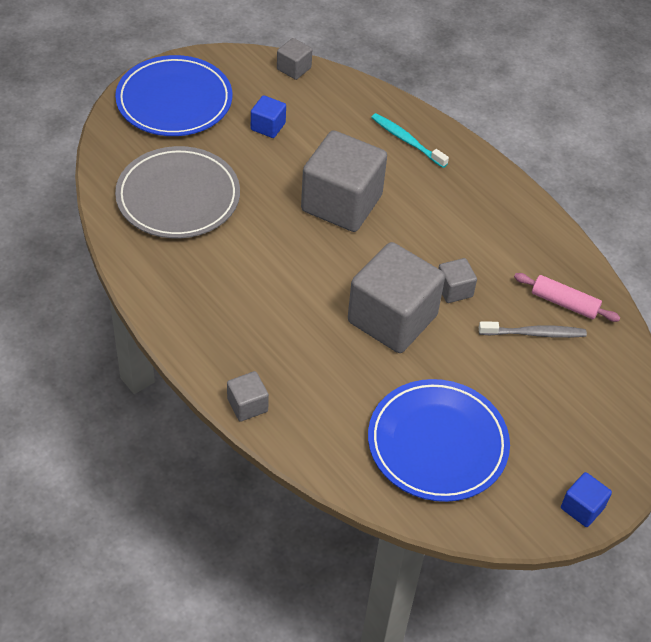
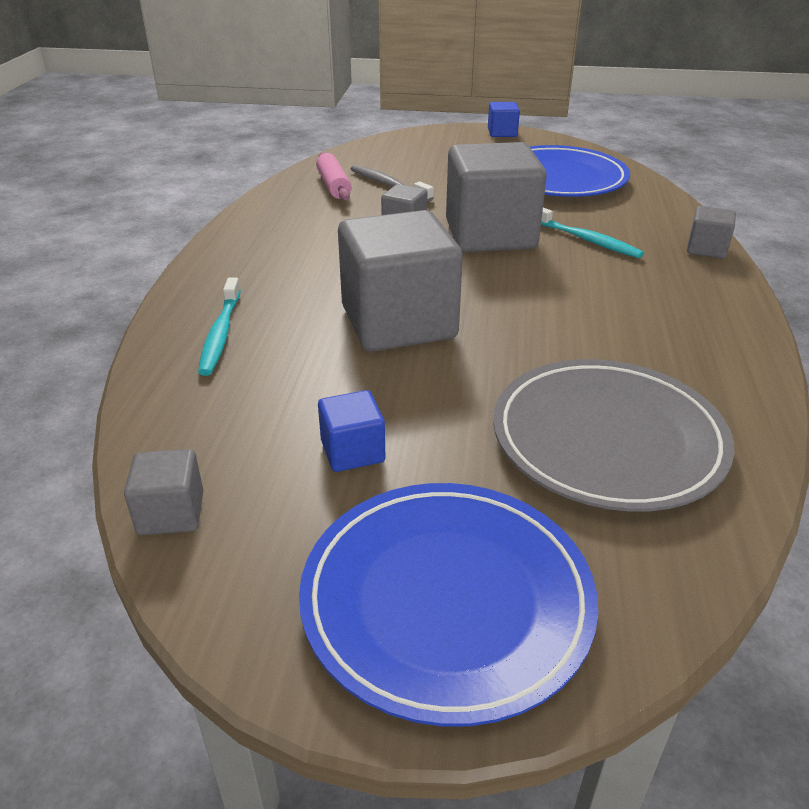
camera: 130 degrees left, 15 degrees down
(331, 358) = (586, 240): none -> turquoise toothbrush

